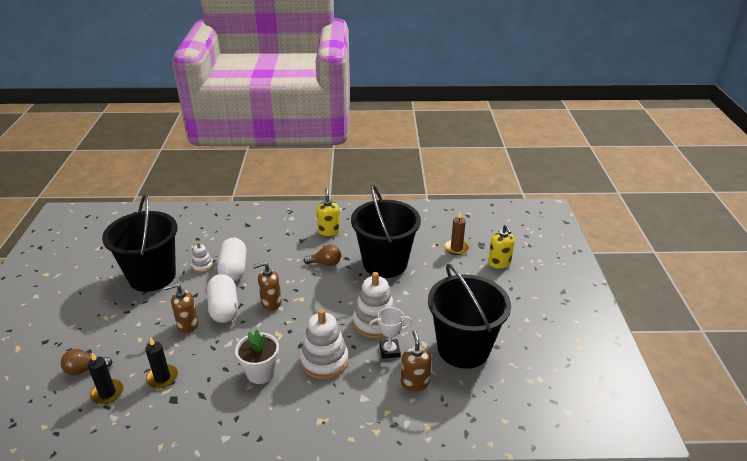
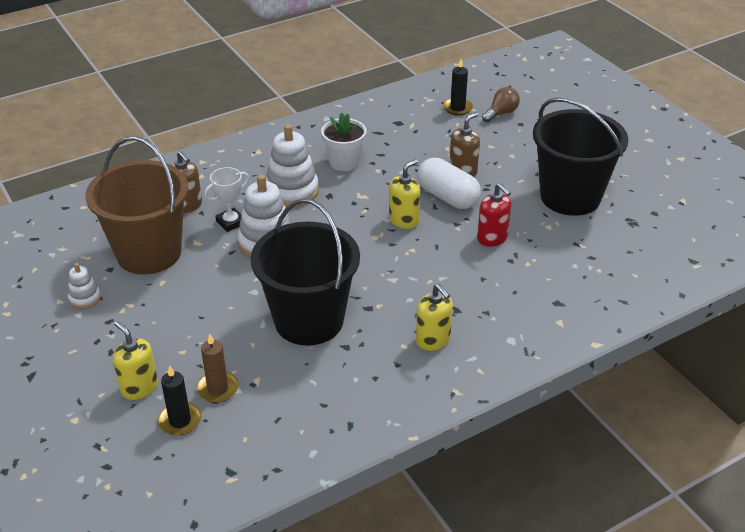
camera: 150 degrees right, 5 degrees up
(162, 378) = (427, 130): black candle -> black candle (180, 421)
(203, 266) = (532, 227): white stacking toy -> white stacking toy (85, 298)
(233, 269) = (492, 238): white capsule -> red soap dispenser
(271, 303) = (404, 220): brown soap dispenser -> yellow soap dispenser
(325, 263) = (389, 289): brown light bulb -> none
(463, 348) = (149, 253): black bucket -> brown bucket

